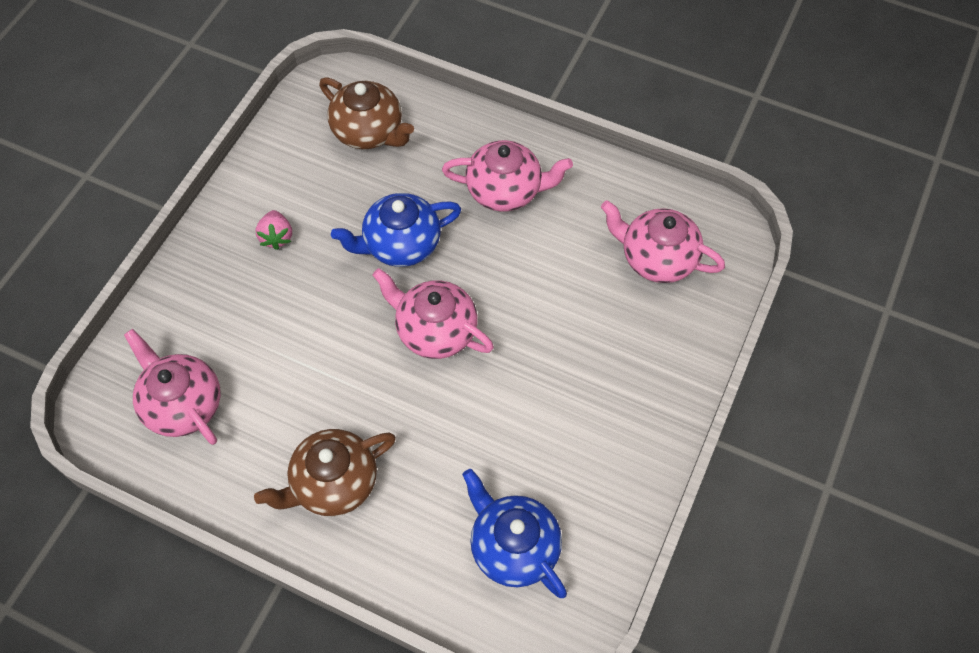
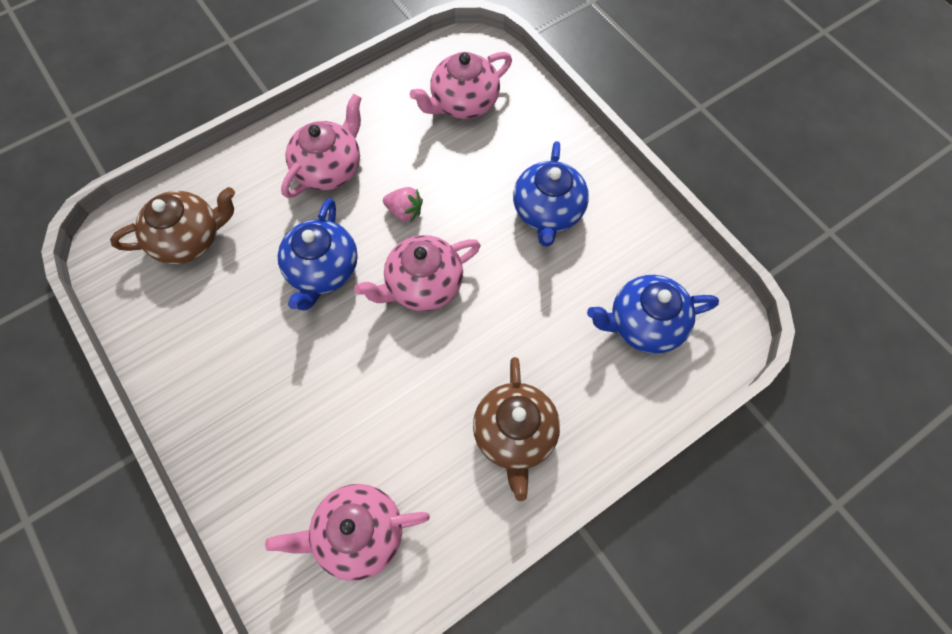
camera: 60 degrees left, 5 degrees up
(276, 237) = (240, 368): pink strawberry -> pink strawberry (404, 212)
(583, 397) = (548, 212): none -> blue teapot

